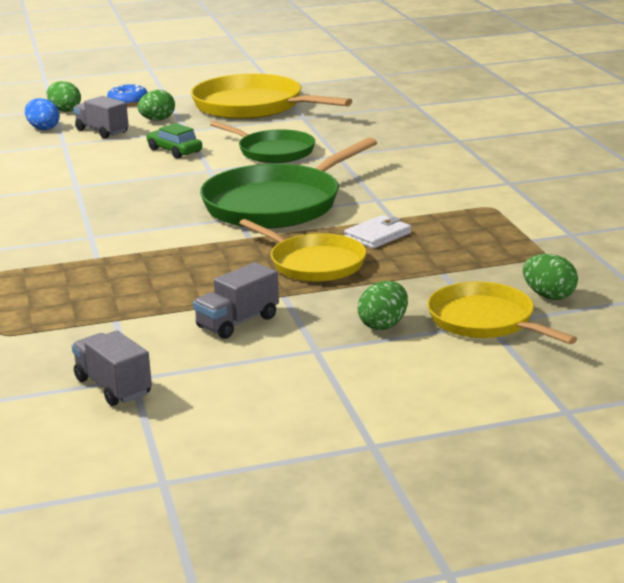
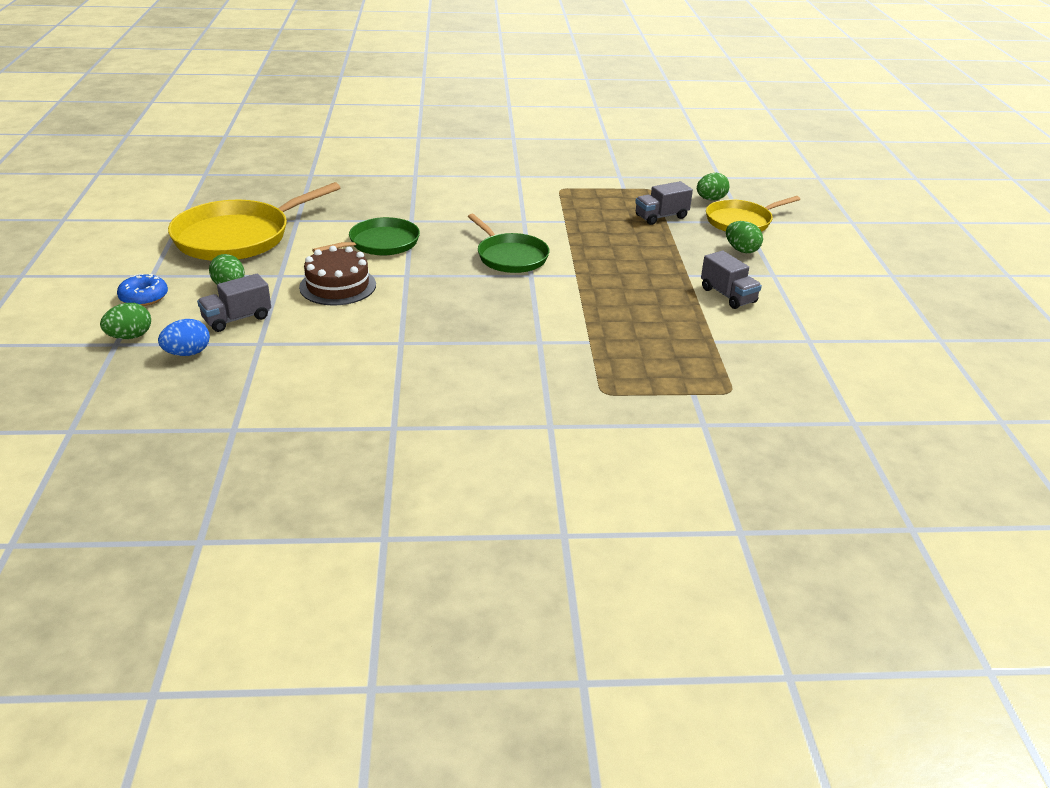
camera: 80 degrees left, 10 degrees up
(113, 387) = (821, 348): grey truck -> grey truck (661, 217)
(174, 150) = (338, 286): green car -> brown cake
(277, 204) = (510, 256): green pan -> green pan, size x0.62
(313, 263) = (635, 258): yellow pan -> none
(377, 235) = (594, 230): white wallet -> none

